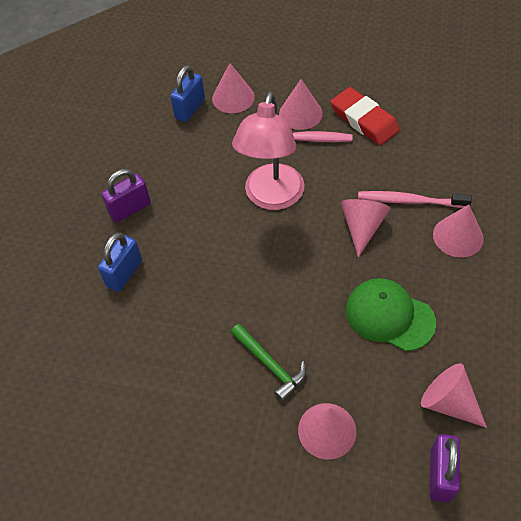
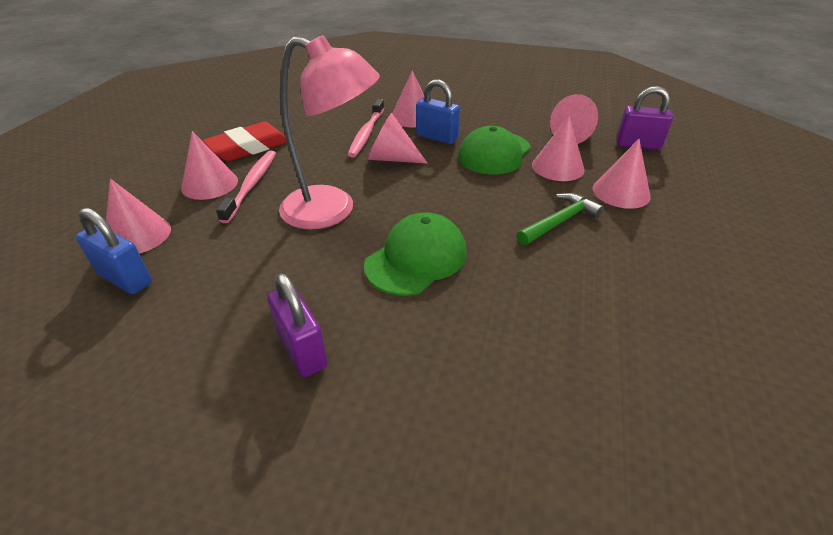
camera: 90 degrees left, 15 degrees down
(124, 273) = (430, 353): blue padlock -> blue padlock (437, 137)
(214, 259) = (416, 258): none -> green cap
(369, 375) = (557, 167): none -> pink cone

